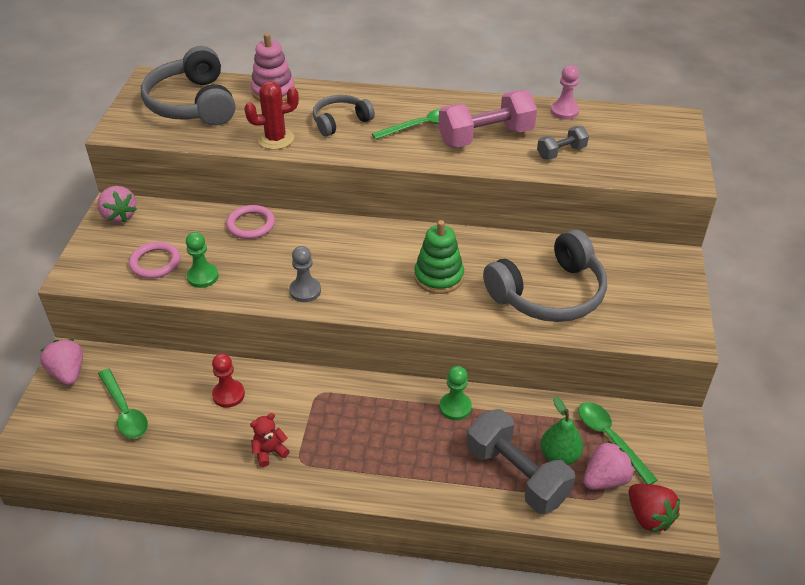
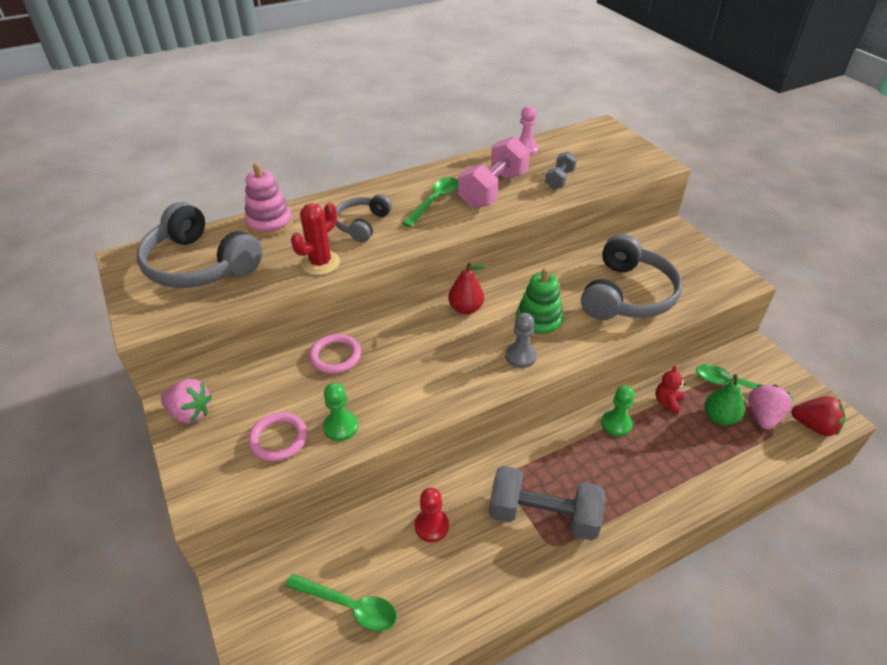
camera: 35 degrees left, 0 degrees up
(68, 373) = (250, 606): pink strawberry -> none
(269, 452) = (519, 555): red teddy bear -> red teddy bear (667, 402)
(305, 291) = (447, 389): grey pawn -> grey pawn (520, 356)
(390, 236) = (466, 308): none -> red pear
(516, 475) = (710, 450): grey dumbbell -> grey dumbbell (543, 516)

